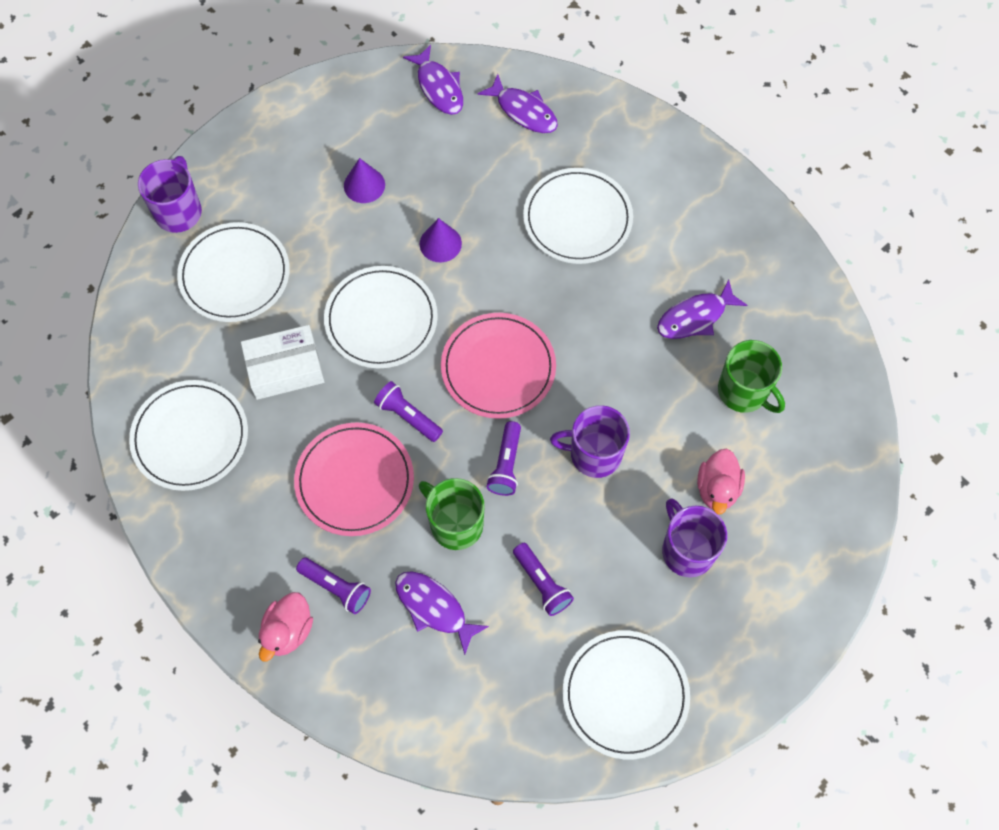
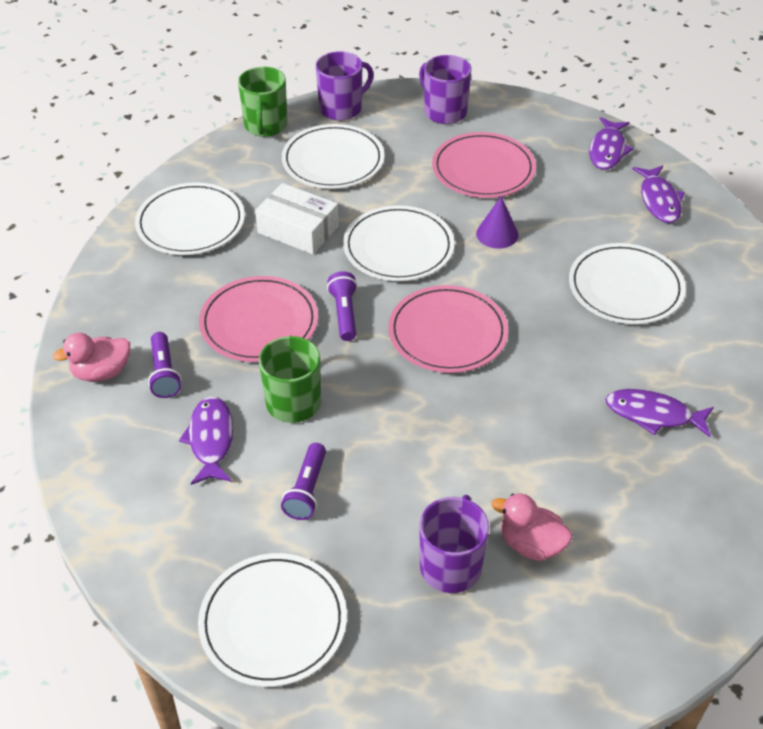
camera: 45 degrees right, 20 degrees down
(364, 185) = (483, 169): purple cone -> pink plate
(506, 465) = (377, 395): purple flashlight -> none
(594, 454) = (454, 440): purple mug -> purple mug (444, 112)
(717, 489) = (531, 544): pink duck -> pink duck turned 60 degrees clockwise
(744, 391) = (638, 495): green mug -> green mug (265, 126)

